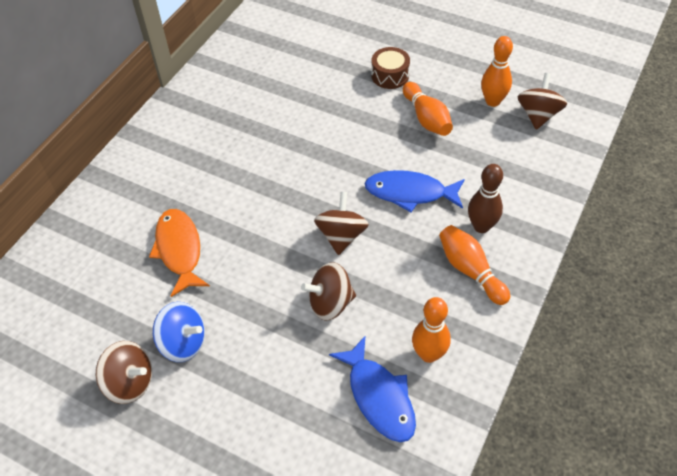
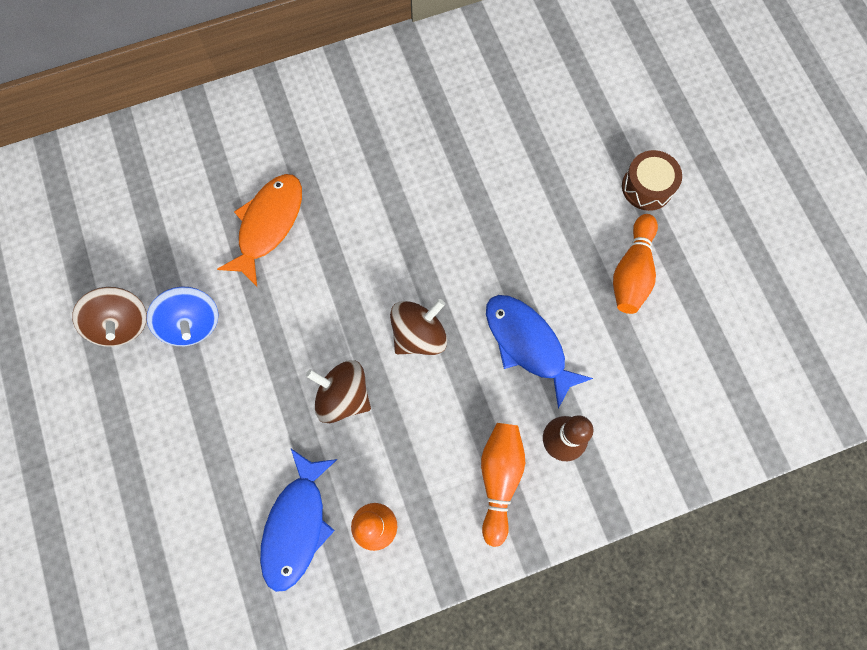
camera: 40 degrees right, 20 degrees up
(493, 101) = (724, 309): orange bowling pin -> none
(538, 115) = (755, 367): brown spinning top -> none

